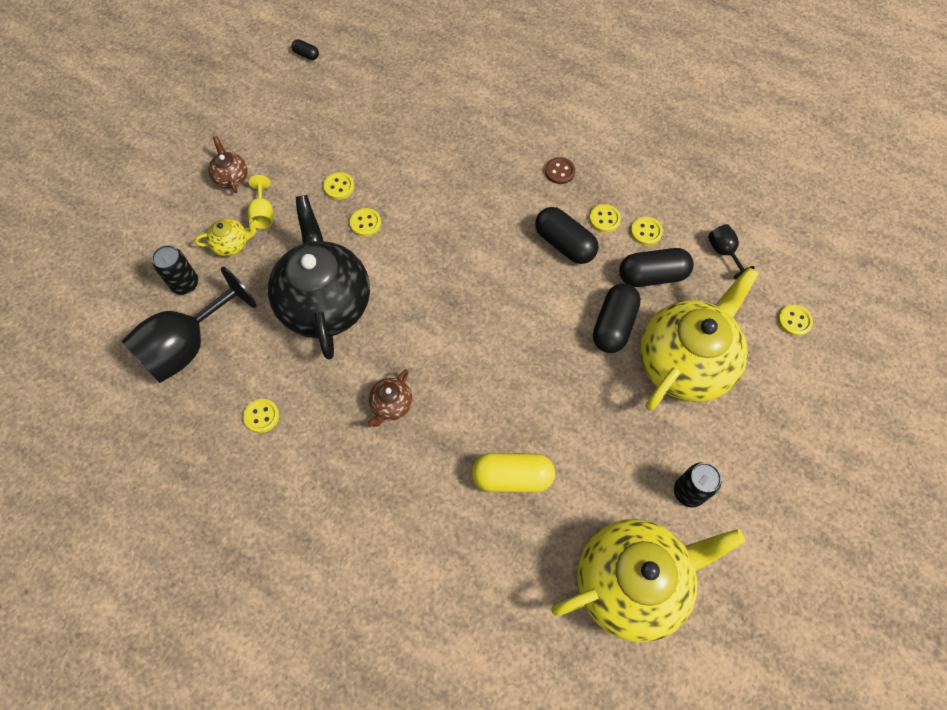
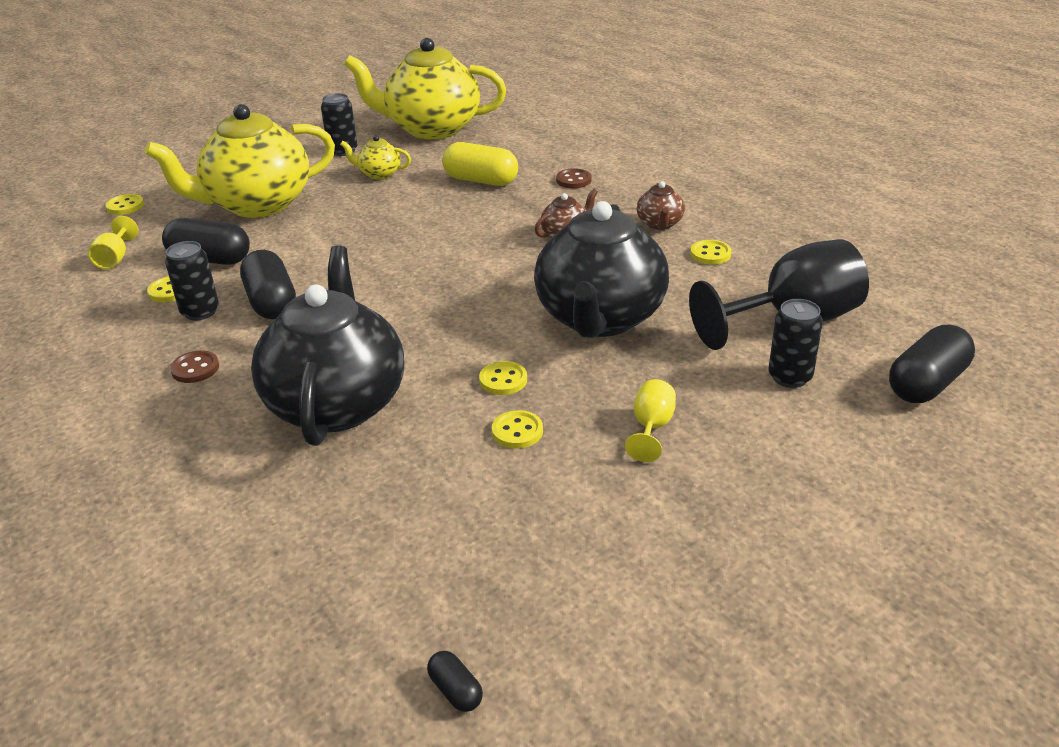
camera: 155 degrees left, 30 degrees down
(231, 177) = (691, 491): brown teapot -> brown teapot (659, 224)
(232, 244) = (711, 403): yellow teapot -> yellow teapot (379, 174)
(422, 510) = (573, 180): none -> brown button
(454, 174) = (337, 403): none -> black teapot
(604, 219) = (200, 312): yellow button -> black can
(613, 325) = (293, 237): black capsule -> black capsule (926, 384)
(723, 252) = (115, 259): black goblet -> yellow goblet

